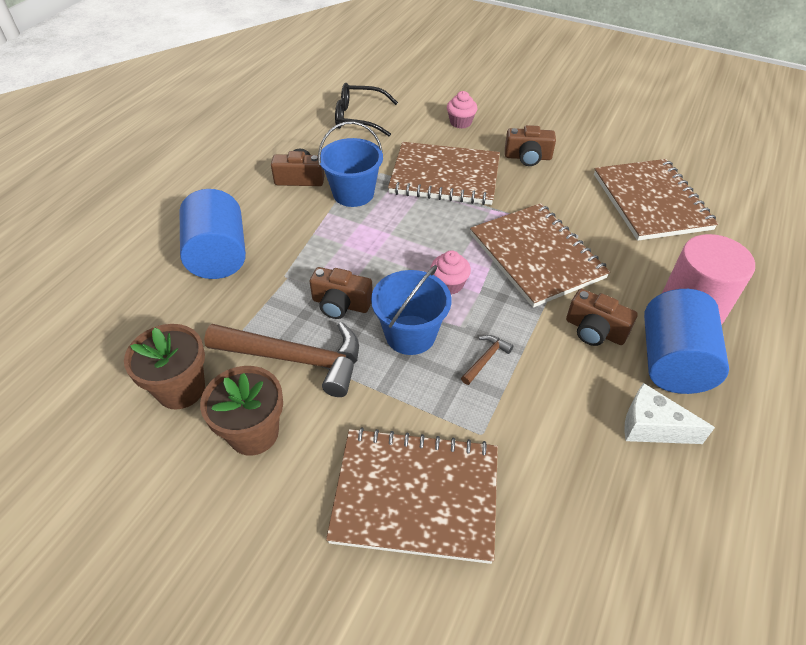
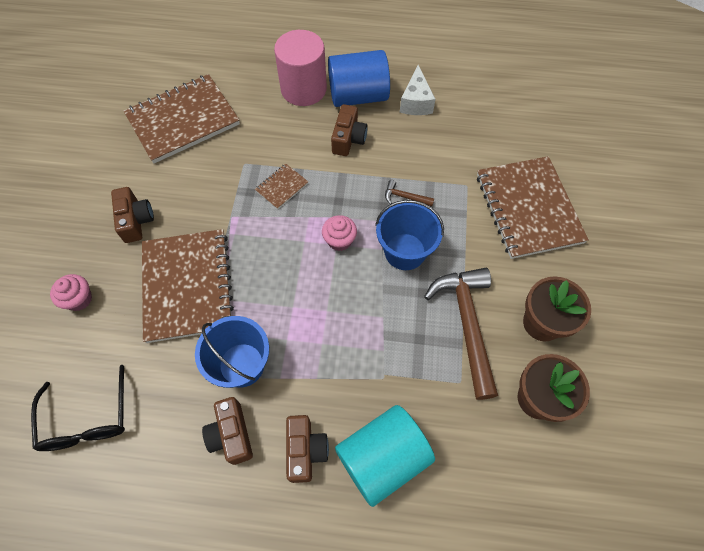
camera: 110 degrees left, 15 degrees up
(218, 255) = (382, 458): blue cylinder -> turquoise cylinder
(341, 304) = (396, 314): brown camera -> brown camera (305, 450)
(536, 256) = (281, 187): brown notebook -> brown notebook, size x0.43

